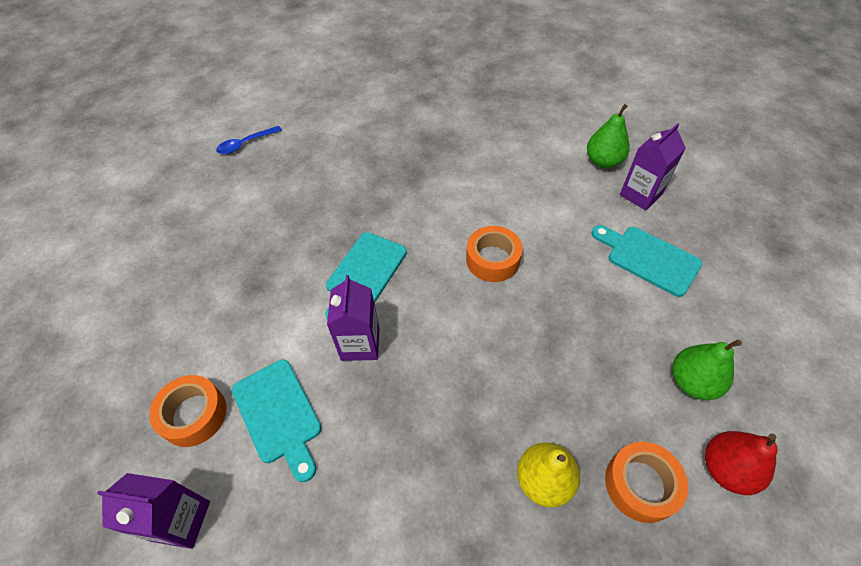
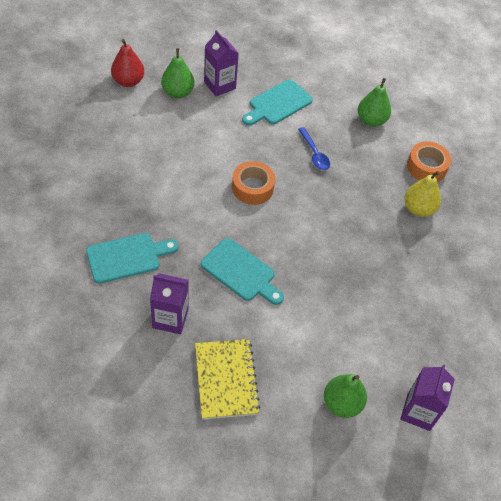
camera: 85 degrees left, 0 degrees up
(194, 415) = (342, 403): orange tape -> green pear
(222, 288) = (226, 379): none -> yellow notebook
(245, 144) = (36, 350): blue spoon -> blue spoon (314, 153)
(279, 414) = (352, 345): turquoise cutting board -> turquoise cutting board (127, 257)
(360, 344) = (305, 285): purple carton -> purple carton (170, 318)
(726, 469) = (423, 128): red pear -> red pear (128, 81)

